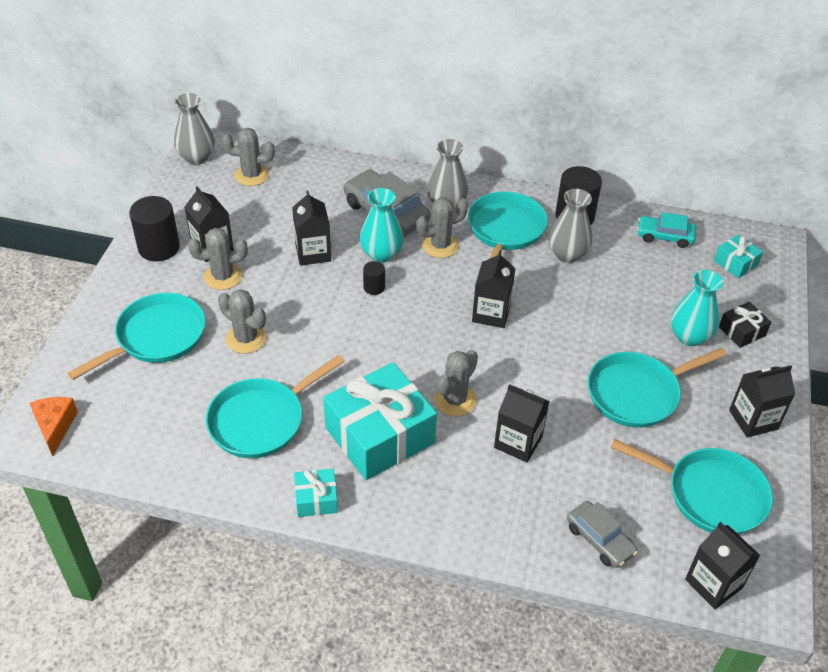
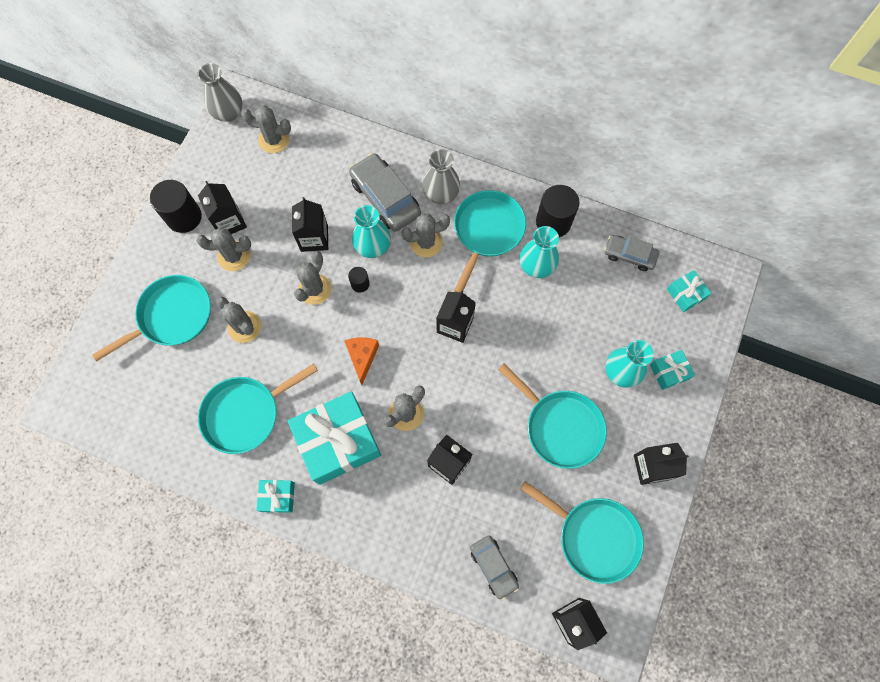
camera: 10 degrees right, 25 degrees up
(55, 426) = (83, 398): orange cheese -> orange cheese (362, 357)
(322, 297) = (314, 289): none -> grey cactus
(567, 254) = (536, 266): grey vase -> turquoise vase
(637, 393) = (560, 426): turquoise pan -> turquoise pan turned 120 degrees counterclockwise
(664, 236) = (629, 255): turquoise car -> grey car
(742, 331) = (669, 372): black gift -> turquoise gift

